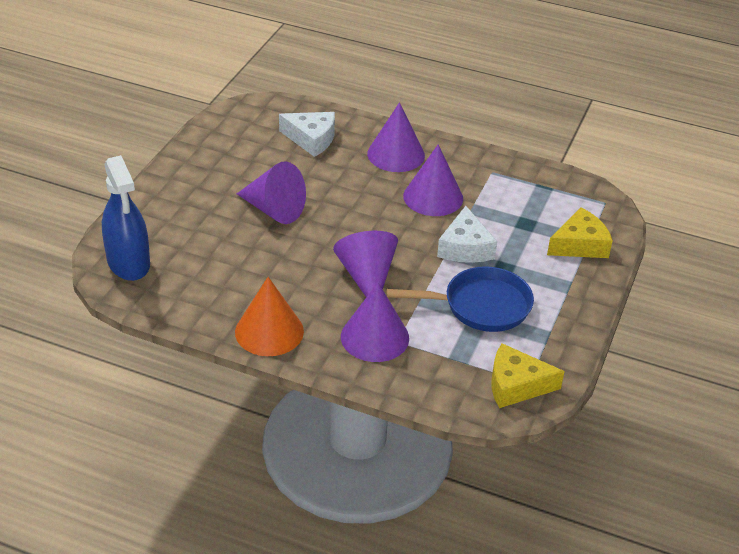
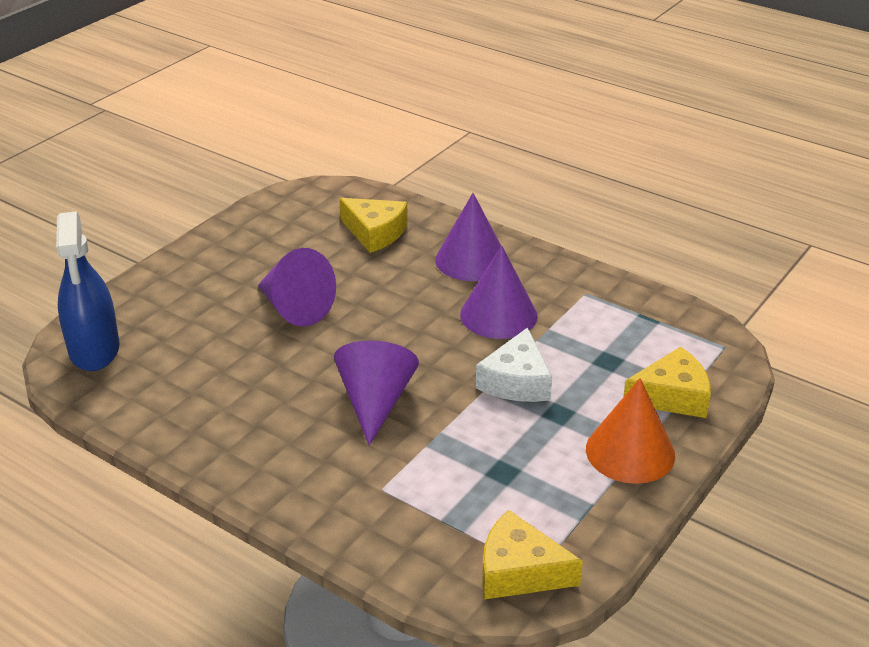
camera: 15 degrees right, 5 degrees down
(269, 331) = (223, 454): orange cone -> orange cone (630, 452)
(311, 139) = (375, 232): white cheese -> yellow cheese
(375, 337) = (354, 479): purple cone -> none
(481, 306) = (510, 458): blue pan -> none

